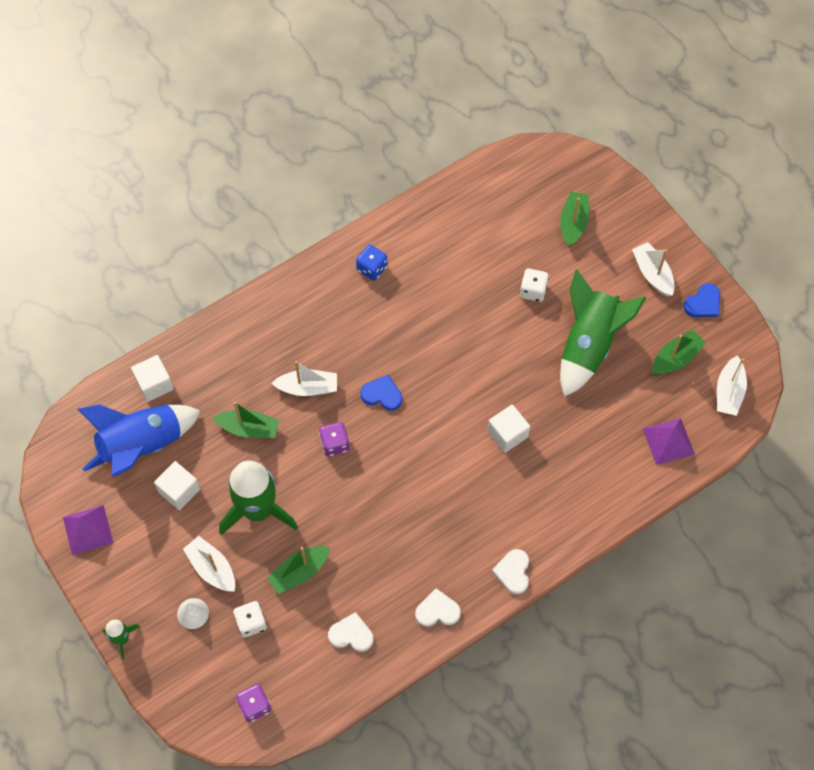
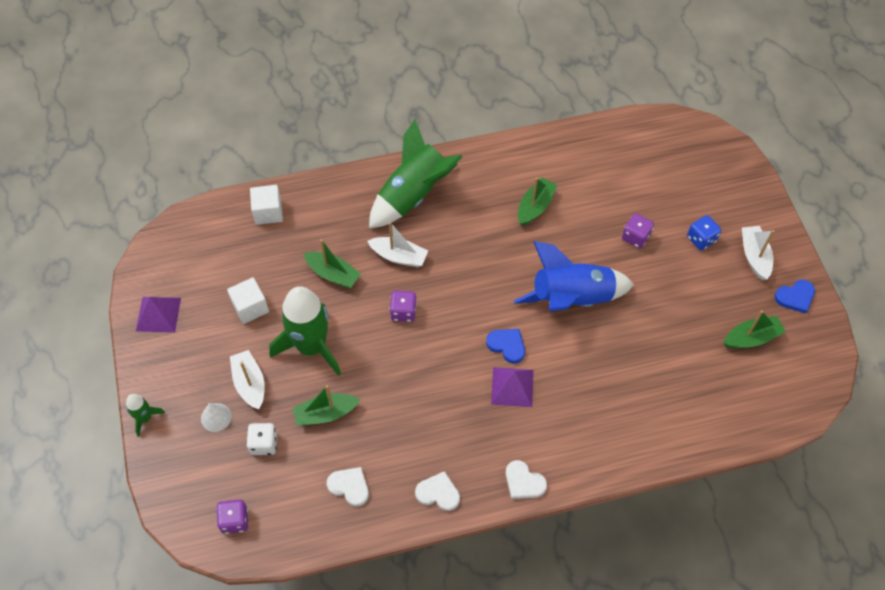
camera: 20 degrees right, 5 degrees down
(142, 446) = (236, 259): blue rocket -> blue rocket (572, 299)
(372, 268) = (496, 175): blue dice -> blue dice (701, 239)
(382, 394) = (463, 283): blue heart -> blue heart (507, 345)
(507, 434) = (565, 354): white cube -> none
(513, 572) = (523, 482): white heart -> white heart turned 75 degrees counterclockwise
(533, 291) = (635, 237): white dice -> purple dice
(573, 223) = (694, 191): green boat -> green boat (535, 206)
(589, 345) = (671, 300): green rocket -> green rocket (413, 195)
(668, 441) = (718, 411): purple pyramid -> purple pyramid (512, 386)
(729, 392) = (794, 385): white boat -> none

